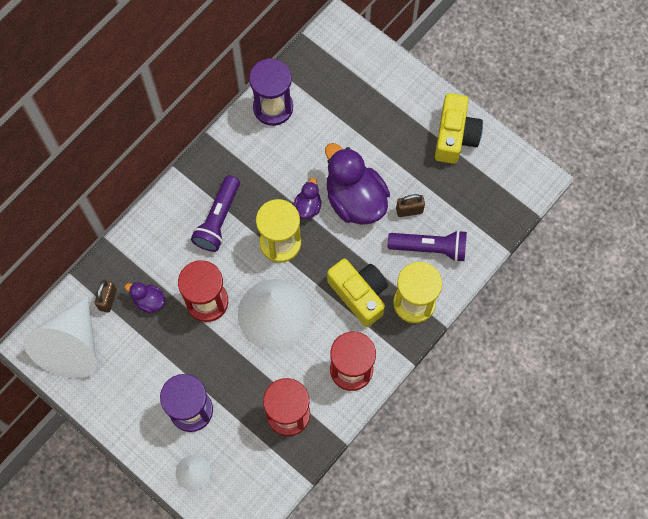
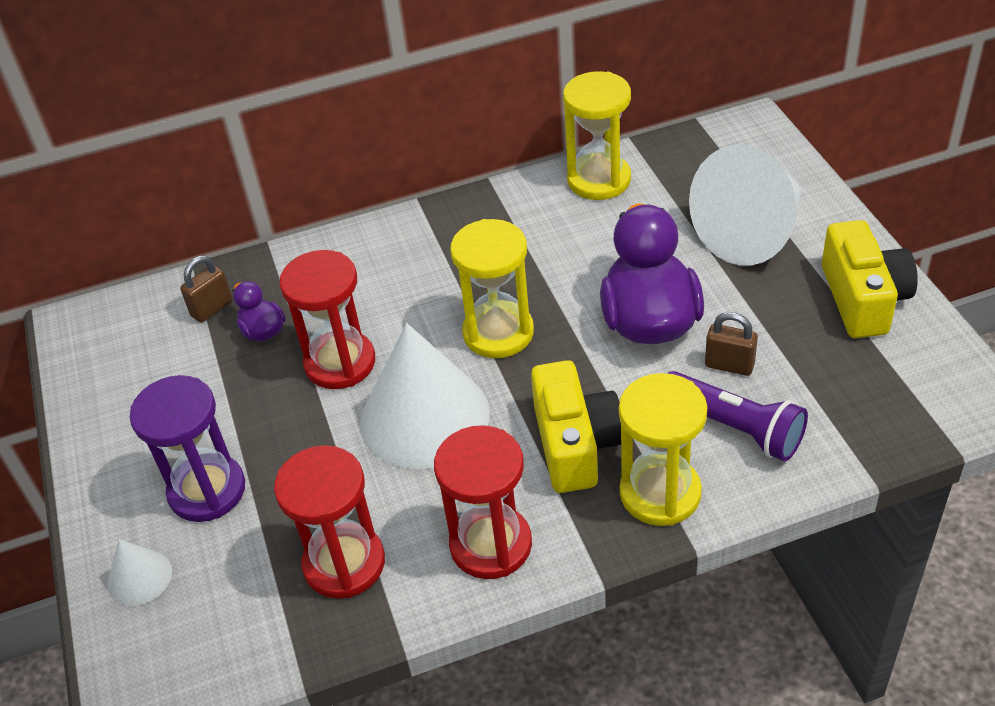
camera: 35 degrees right, 25 degrees down
(72, 346) = (121, 342): white cone -> white cone (752, 232)
(218, 219) = (430, 274): purple flashlight -> none
(273, 107) = (599, 180): purple hourglass -> yellow hourglass
(308, 206) = (571, 304): purple duck -> none
(455, 136) = (863, 299): yellow camera -> yellow camera turned 45 degrees counterclockwise

